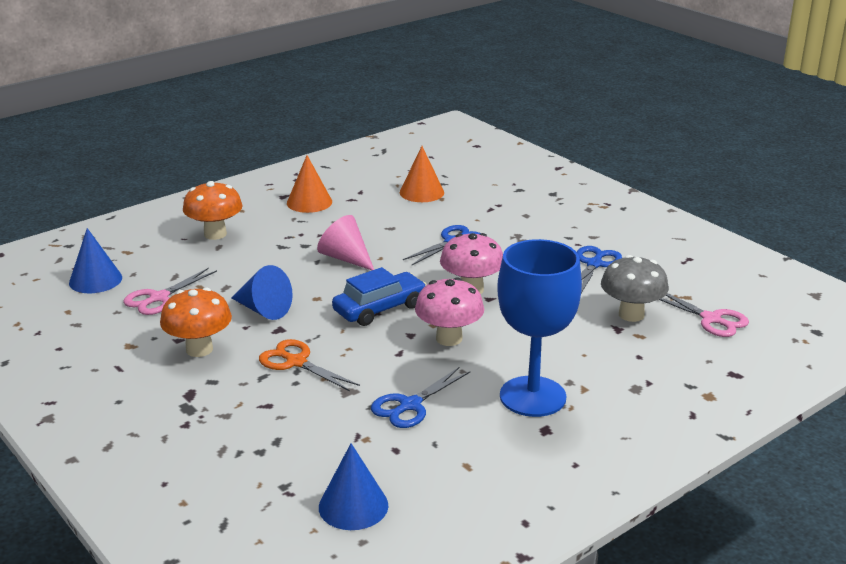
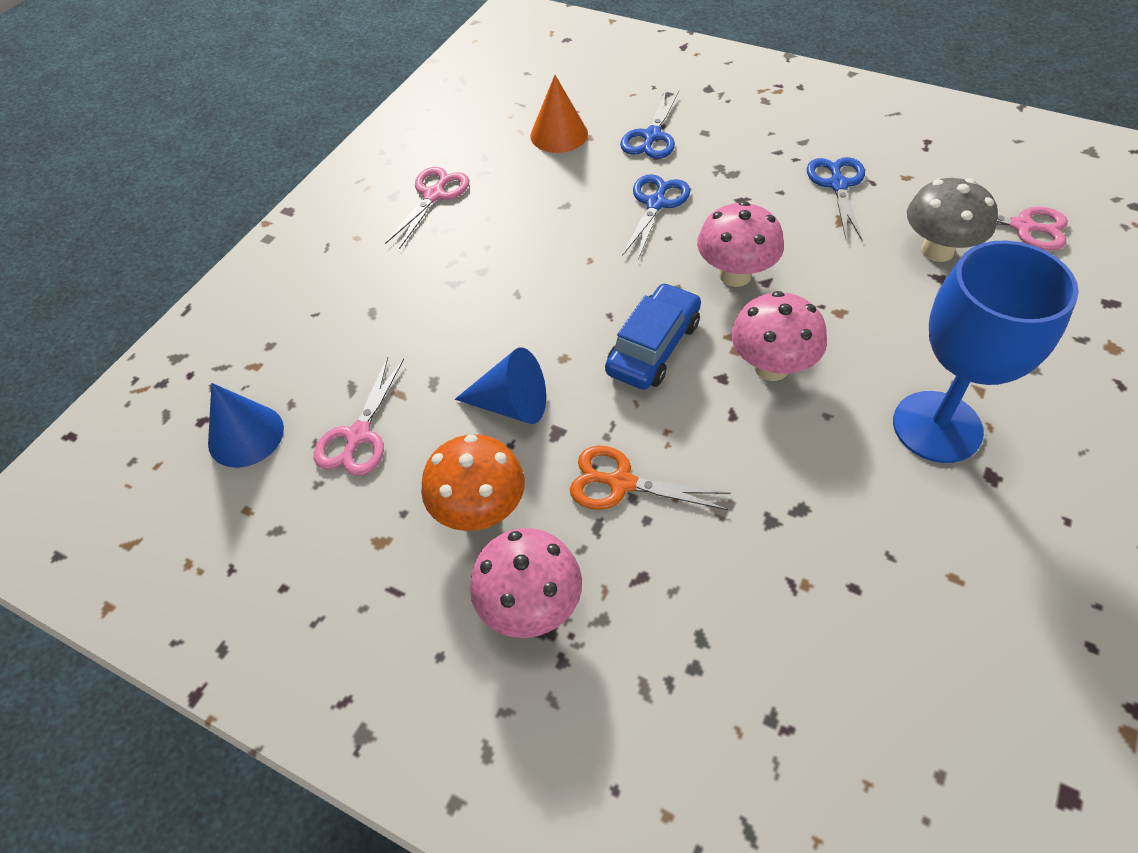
camera: 20 degrees left, 25 degrees up
(189, 397) = (531, 606): none -> pink mushroom
(215, 234) = (352, 292): orange mushroom -> none
(309, 202) = (434, 195): orange cone -> pink scissors
(346, 258) = (549, 276): pink cone -> none
(353, 506) = (882, 716): blue cone -> none
(410, 405) = (813, 501): blue scissors -> blue scissors (651, 136)

